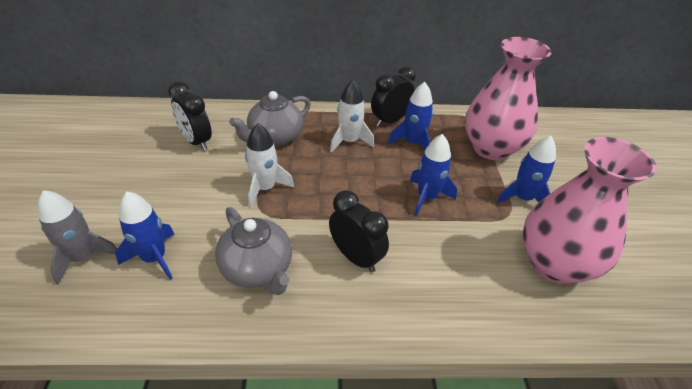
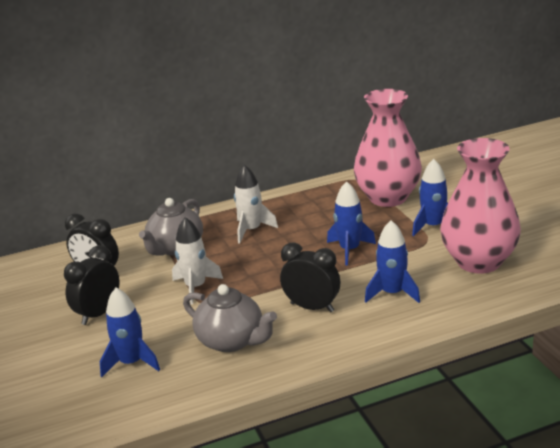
camera: 15 degrees left, 15 degrees down
(83, 257) = (64, 383): grey rocket -> none
(390, 121) = (280, 203): black clock -> black clock (98, 314)
(413, 143) = (313, 214): blue rocket -> blue rocket (392, 293)

